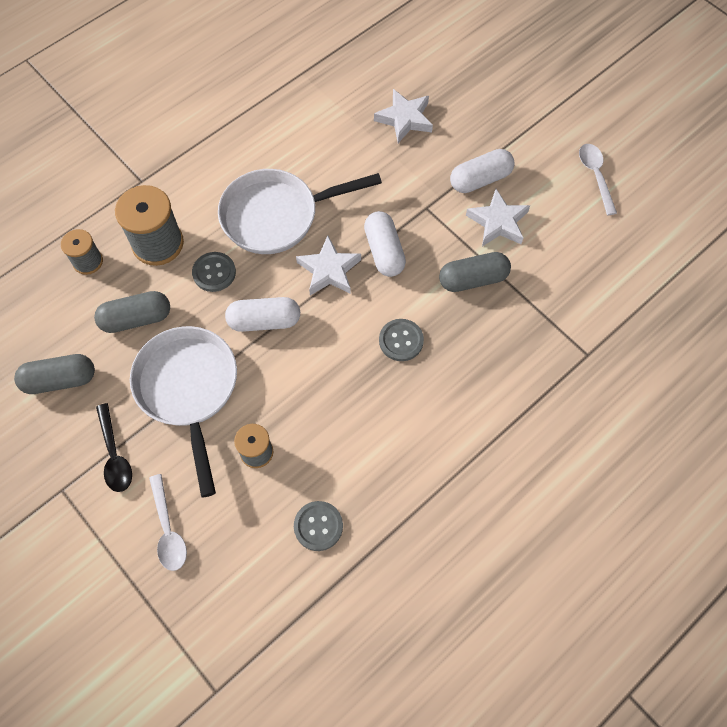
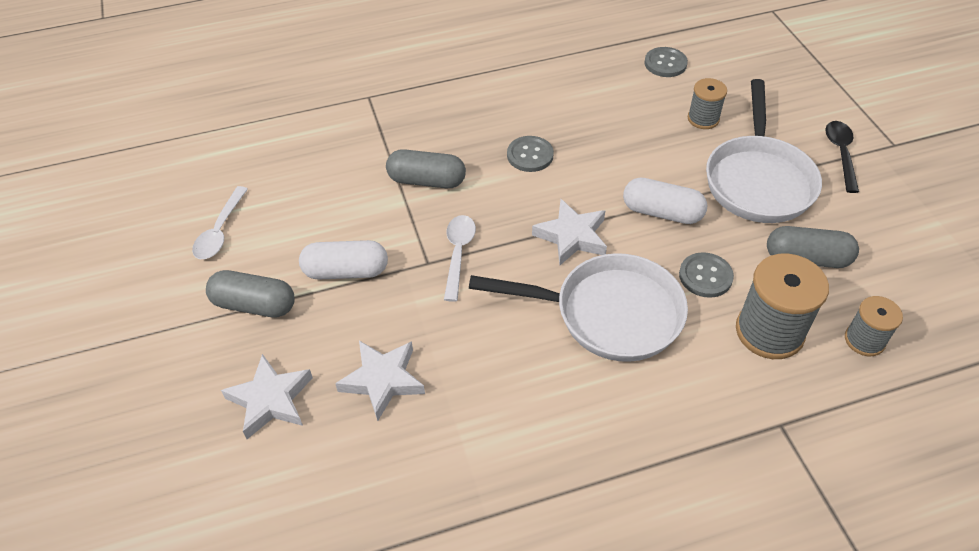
camera: 155 degrees left, 15 degrees down
(60, 380) = (898, 228): grey capsule -> grey capsule (254, 305)
(168, 529) = (795, 94): white spoon -> white spoon (458, 254)
(384, 251) = (502, 235): white capsule -> none
(498, 222) = (361, 222): white star -> white star (270, 400)

